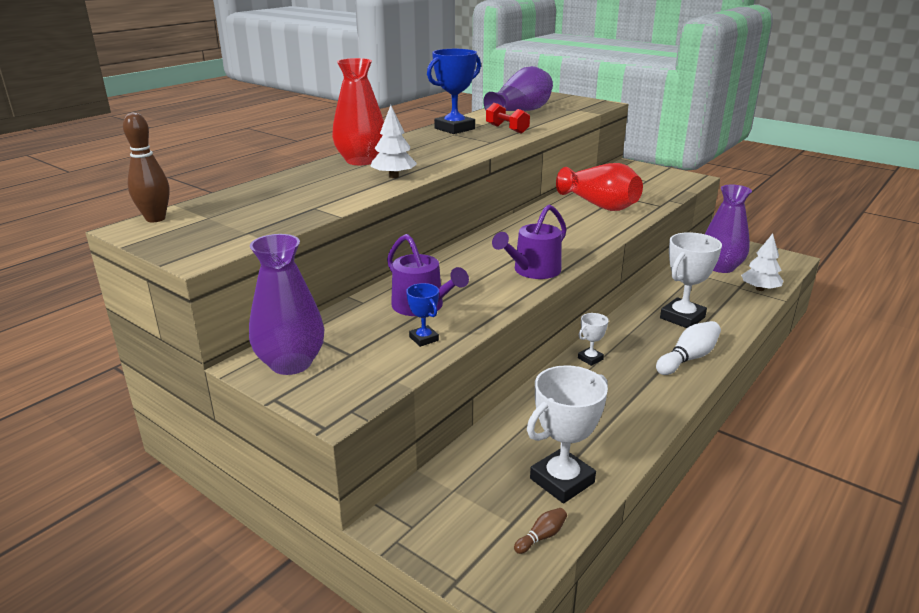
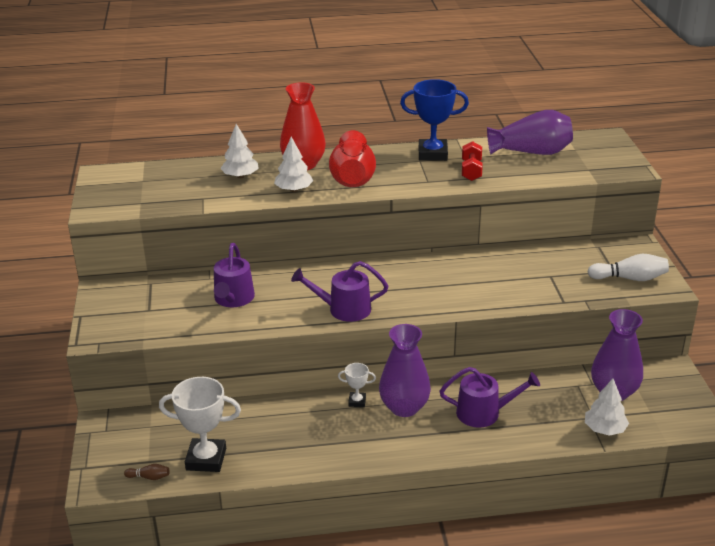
camera: 45 degrees right, 5 degrees up
(155, 219) = (119, 170): brown bowling pin -> none
(291, 363) = (116, 299): purple vase -> purple vase (404, 407)
(317, 183) = (240, 176): none -> white tree
(424, 339) = (197, 322): blue trophy -> none
(599, 205) = (512, 276): red vase -> red vase (353, 176)
(682, 318) = (484, 413): white trophy -> purple watering can
(688, 358) = (423, 443): white bowling pin -> white bowling pin (630, 278)

